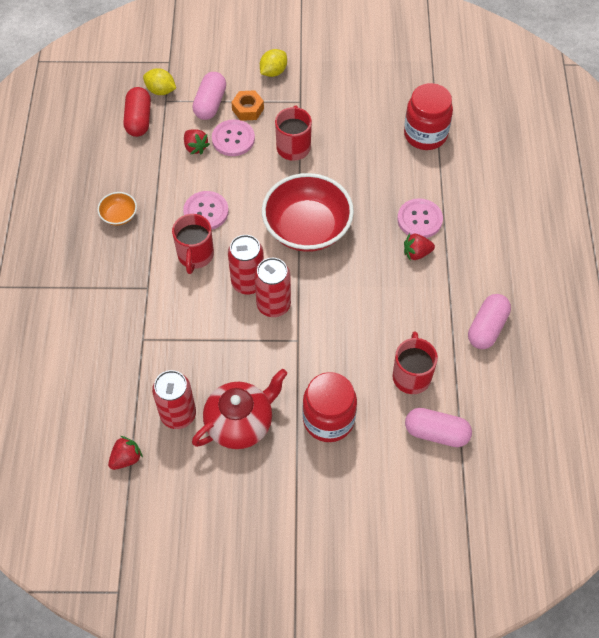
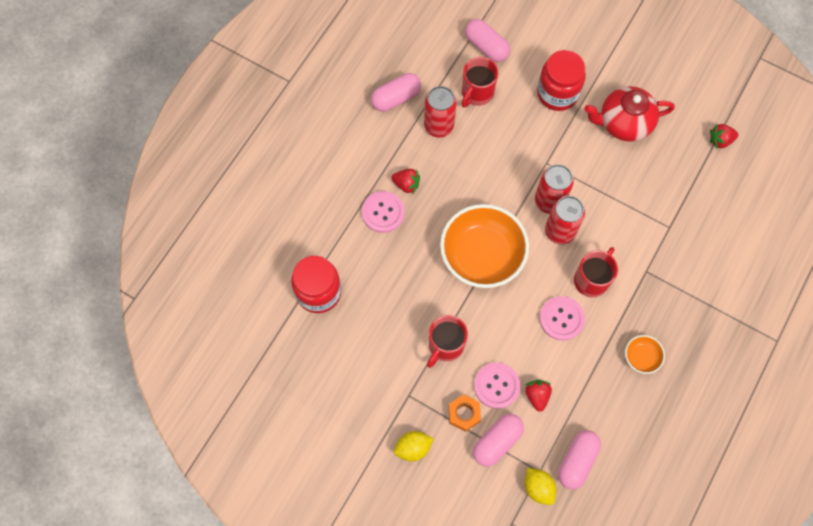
camera: 150 degrees left, 10 degrees up
(139, 120) = (577, 461): red capsule -> pink capsule
(178, 414) = (667, 153): red can -> red can (438, 126)
(307, 228) = (482, 255): red bowl -> orange bowl

